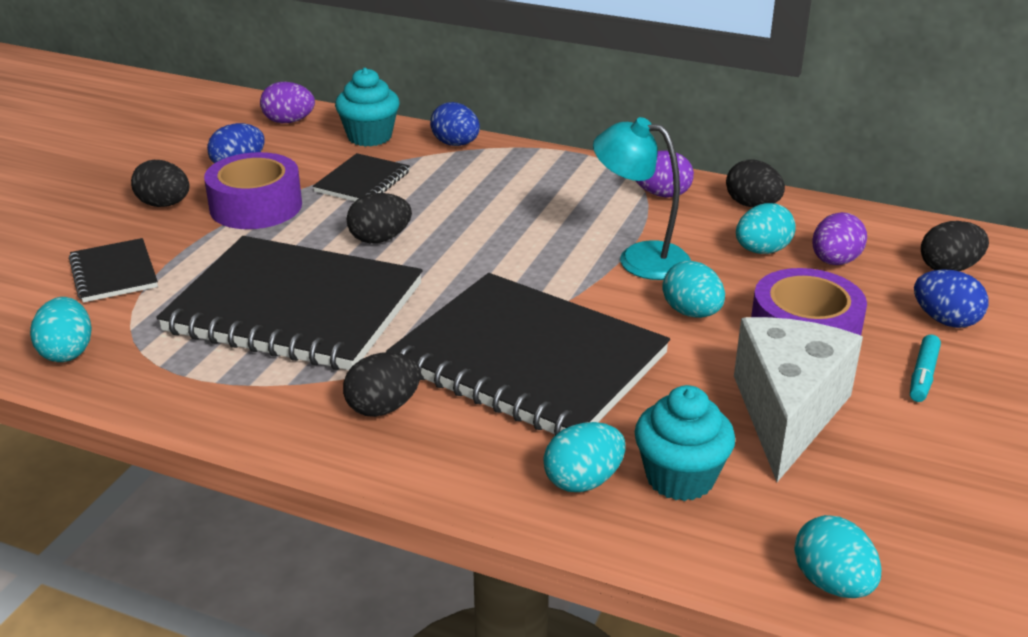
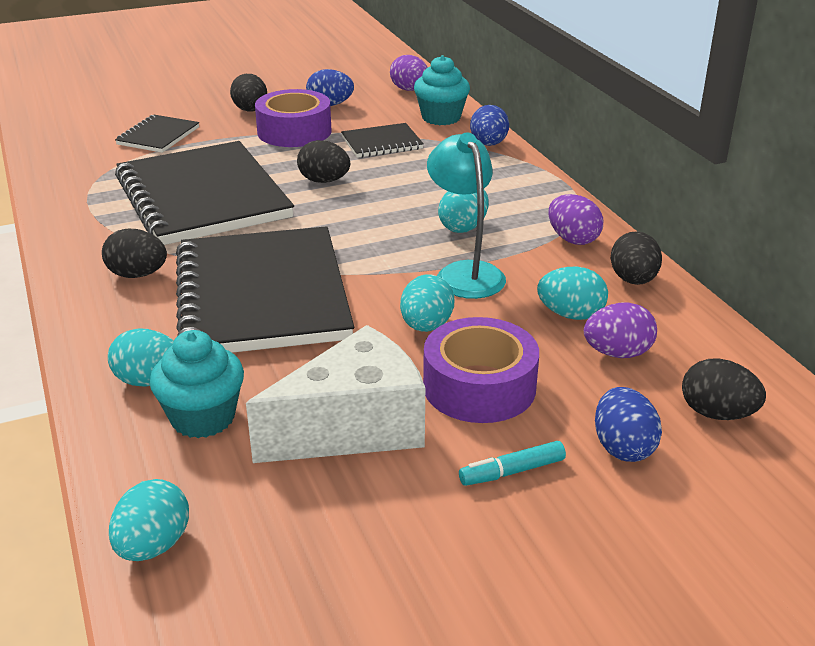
camera: 45 degrees right, 0 degrees up
(67, 352) = (65, 166): turquoise egg -> turquoise egg (463, 227)

